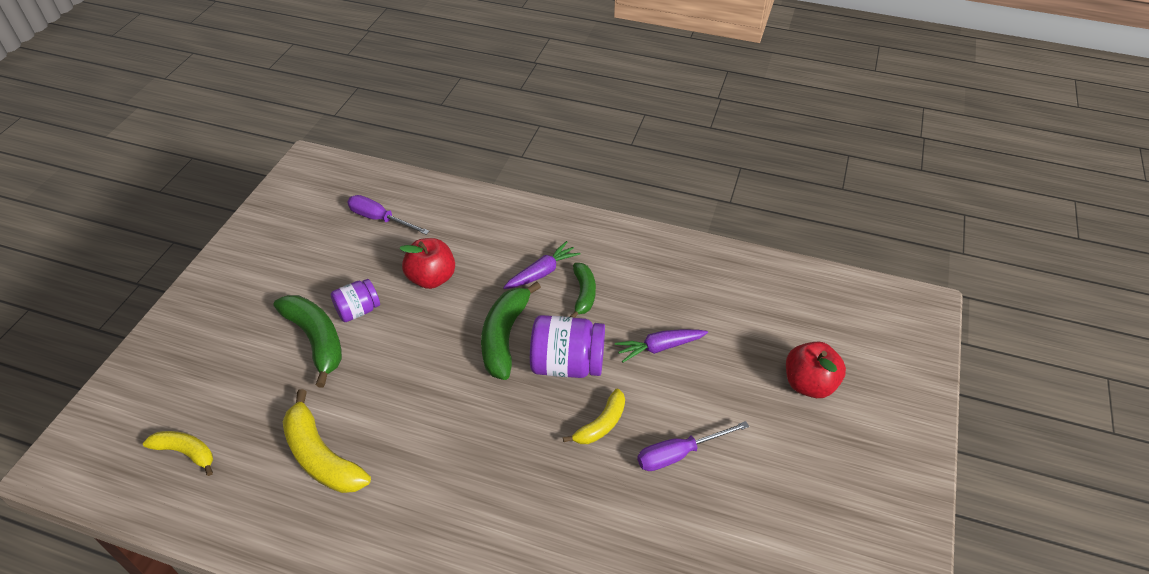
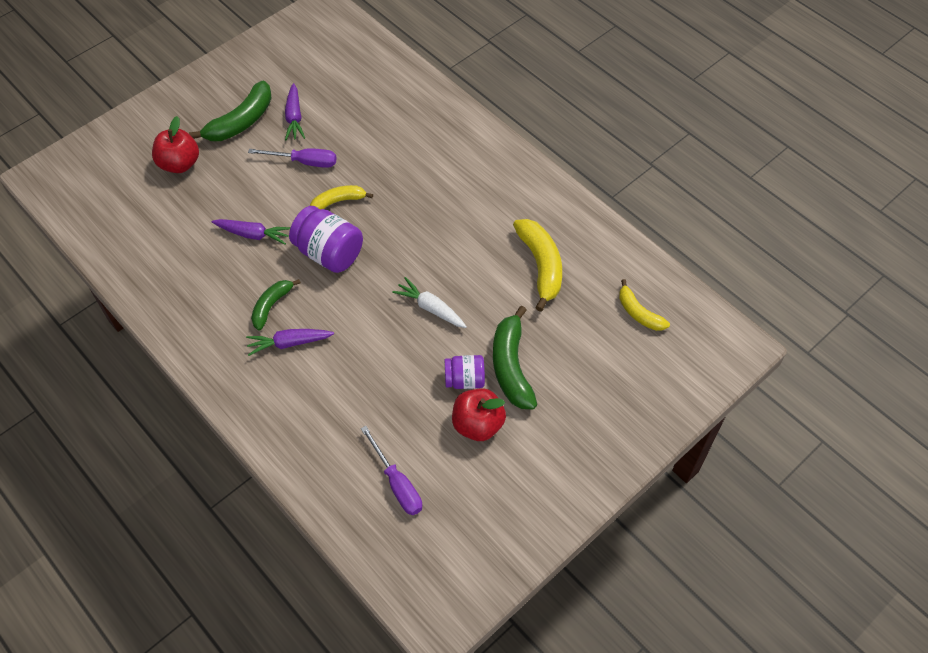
camera: 150 degrees left, 10 degrees up
(426, 358) = (430, 308): none -> white carrot
(431, 278) = (385, 384): red apple -> red apple (478, 424)
(504, 337) = (360, 297): green banana -> green banana (241, 121)
(744, 509) = (294, 118): none -> purple carrot

